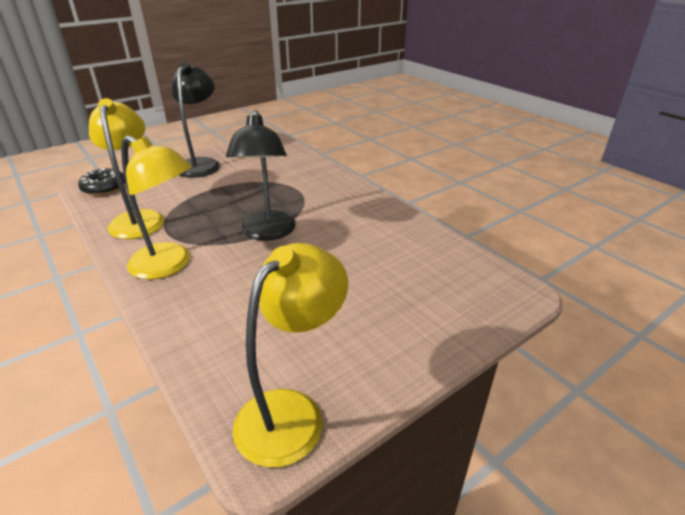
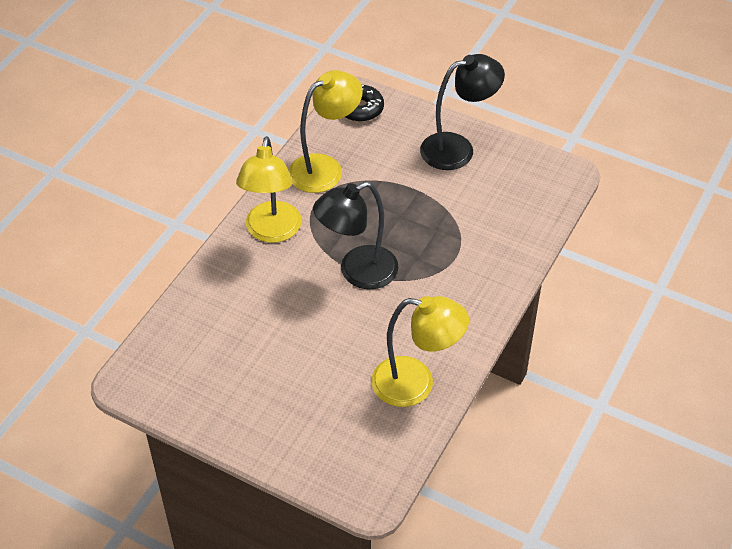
camera: 65 degrees right, 15 degrees up
(292, 412) = (163, 383): yellow lamp -> yellow lamp (416, 384)

